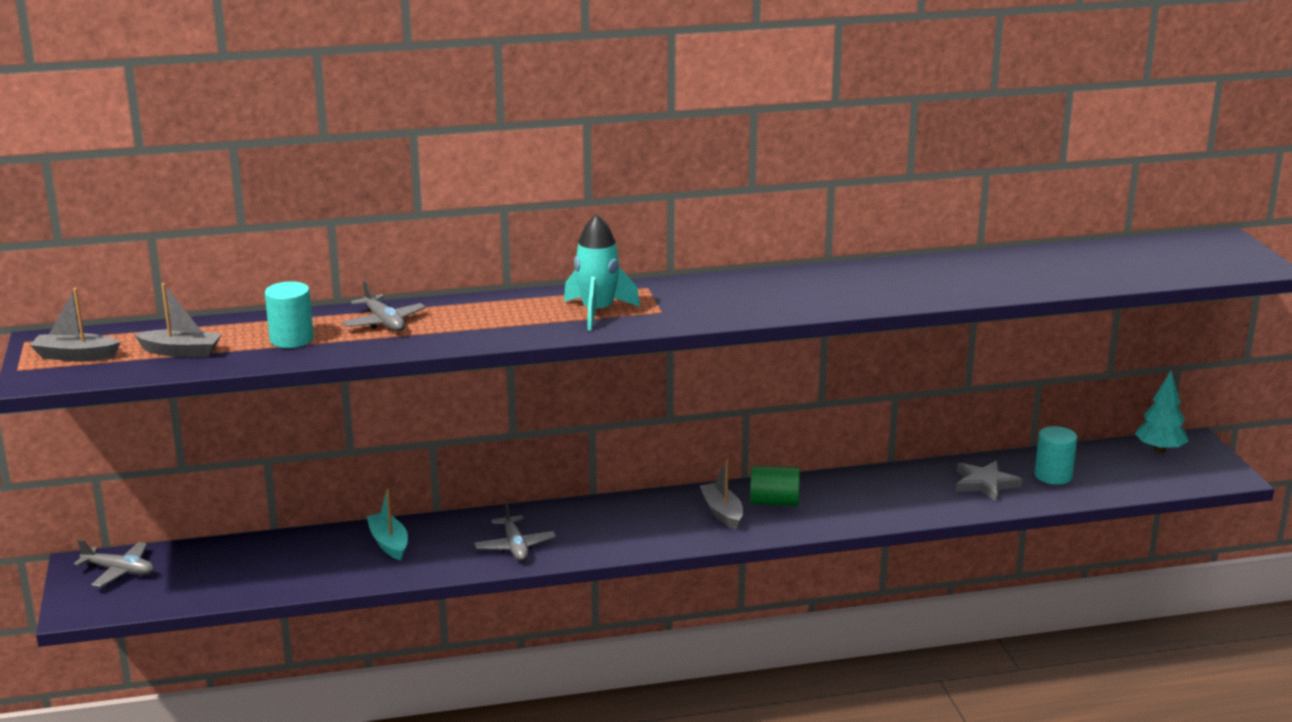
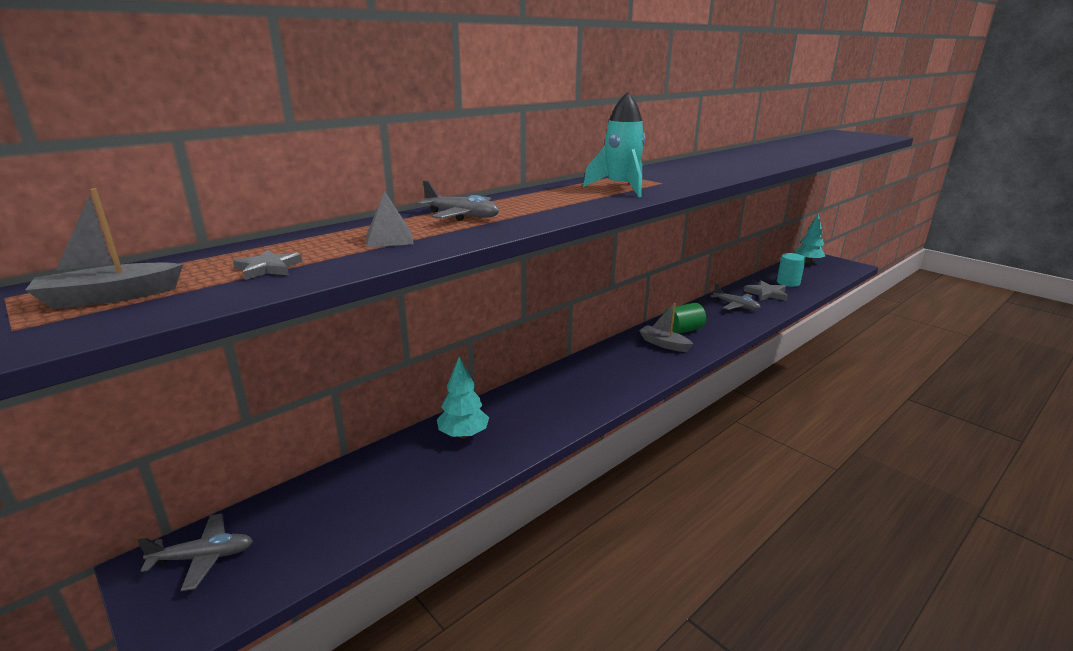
camera: 30 degrees left, 0 degrees up
(181, 352) = (268, 268): grey boat -> grey star
(291, 339) = (389, 239): turquoise cylinder -> grey pyramid
(389, 543) = (463, 434): turquoise boat -> turquoise tree
(515, 546) = (564, 406): grey plane -> grey plane (736, 306)

